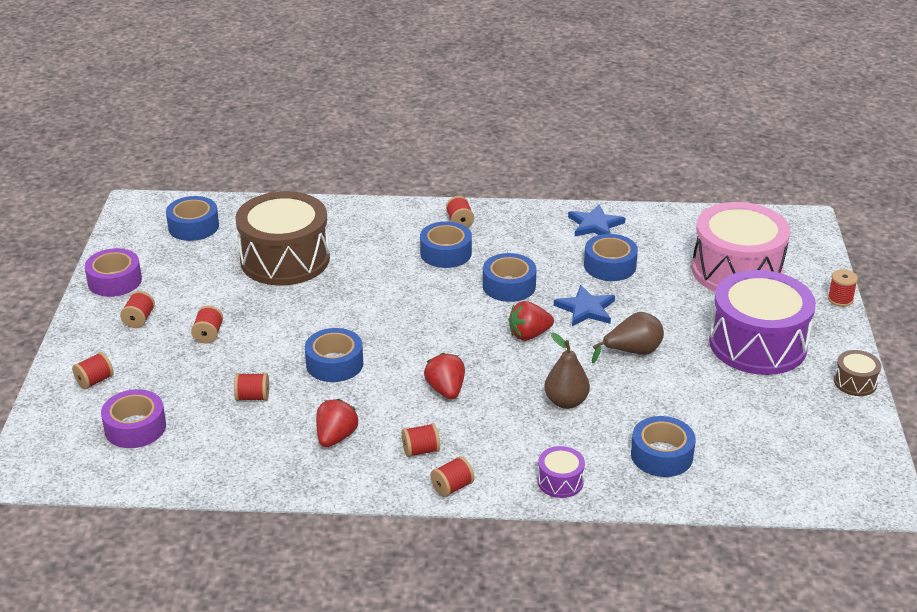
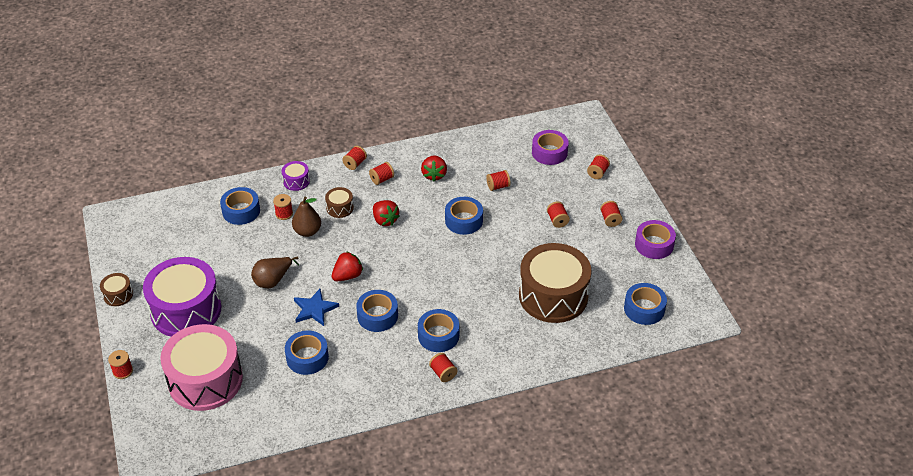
camera: 160 degrees right, 10 degrees up
(505, 423) = (340, 208): none -> brown drum
(594, 435) = (284, 214): none -> red spool
(595, 225) = (330, 402): blue star -> none

